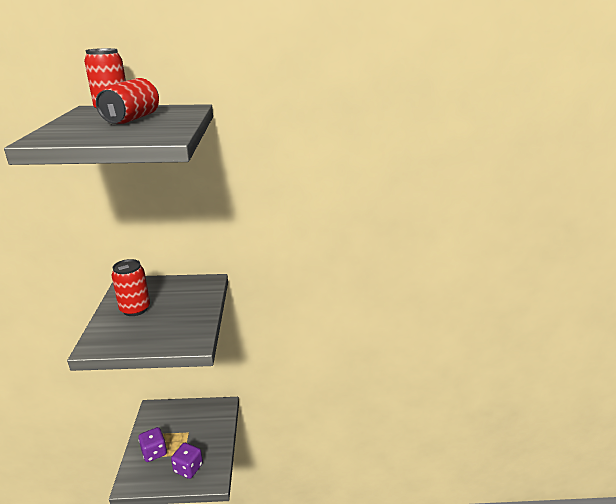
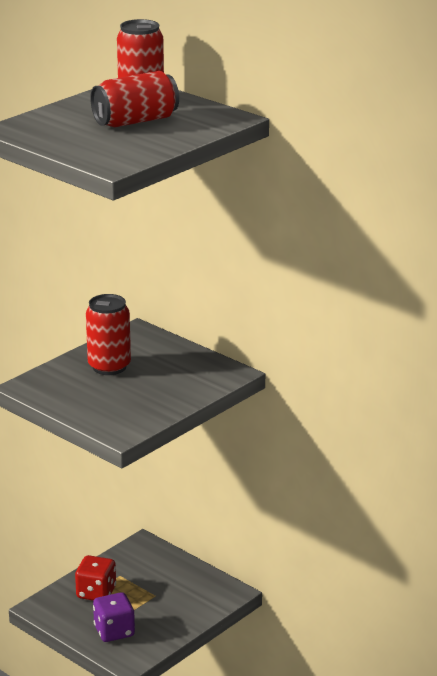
camera: 45 degrees right, 0 degrees up
(154, 452) = (96, 593): purple dice -> red dice

